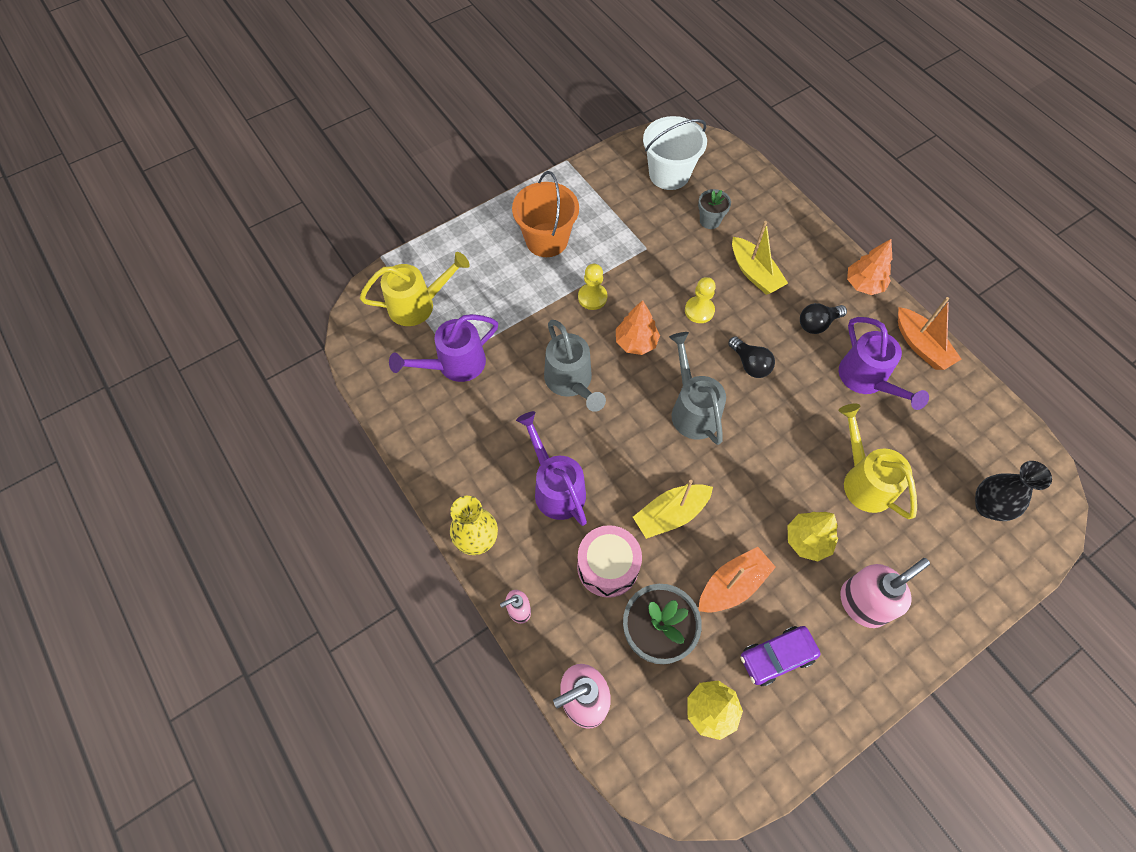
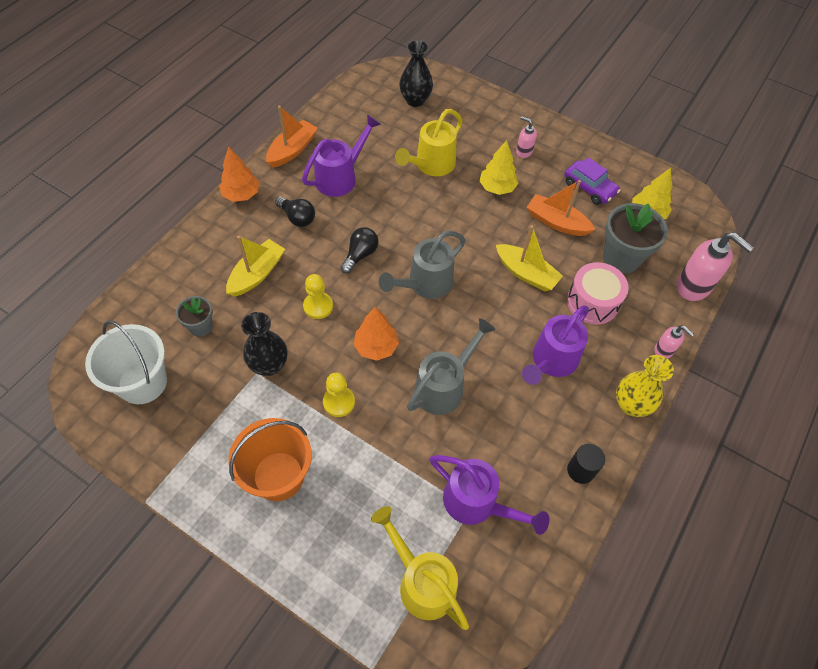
camera: 115 degrees left, 5 degrees down
(439, 458) = (580, 470): none -> black cylinder
(650, 258) = (269, 365): none -> black vase
(863, 603) = (524, 151): pink soap dispenser -> pink soap dispenser, size x0.53

